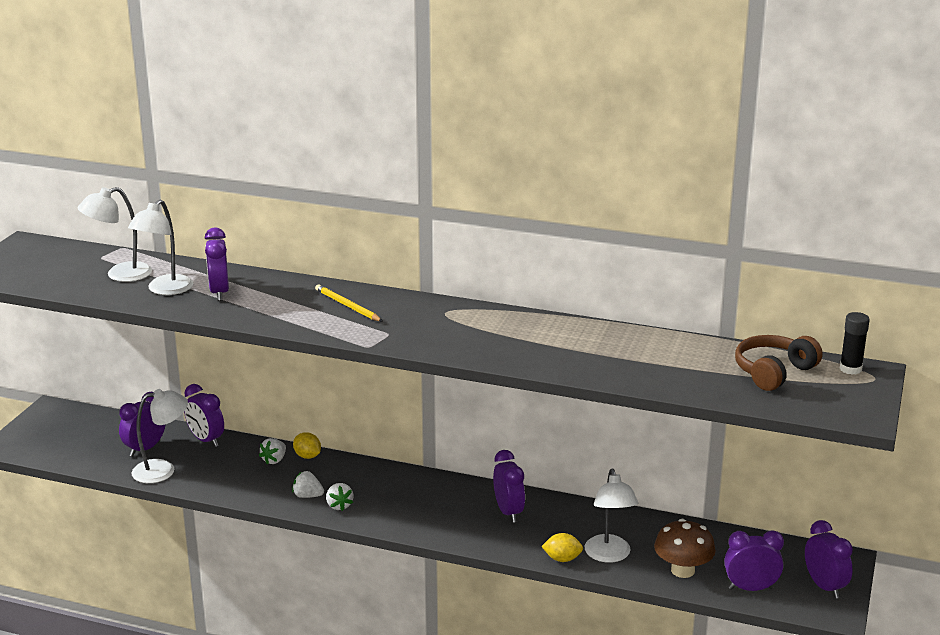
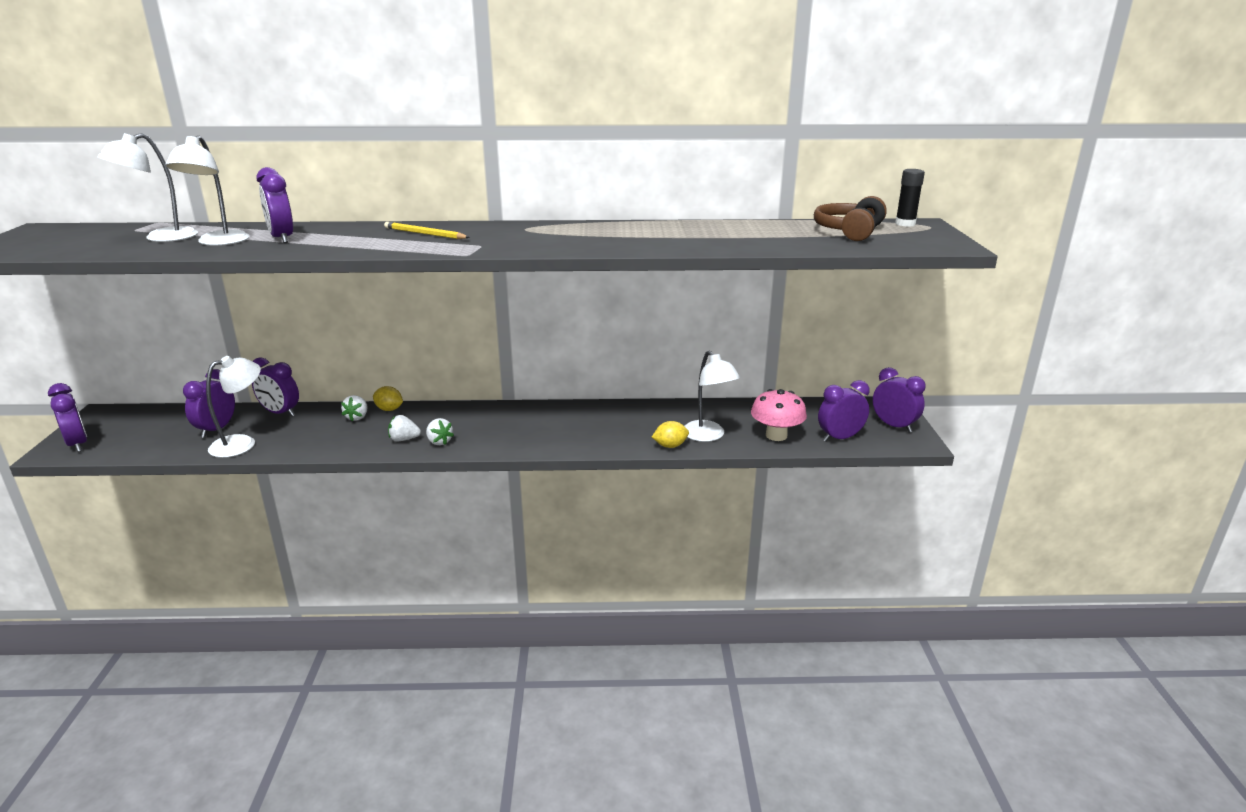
camera: 20 degrees left, 0 degrees up
(508, 512) = (600, 420): purple clock -> purple clock (78, 444)
(682, 570) = (776, 435): brown mushroom -> pink mushroom

